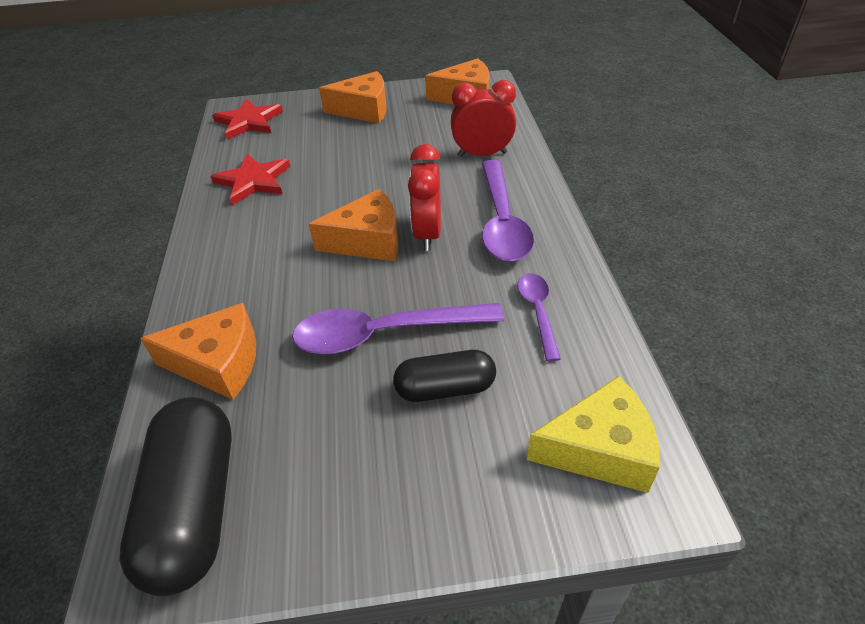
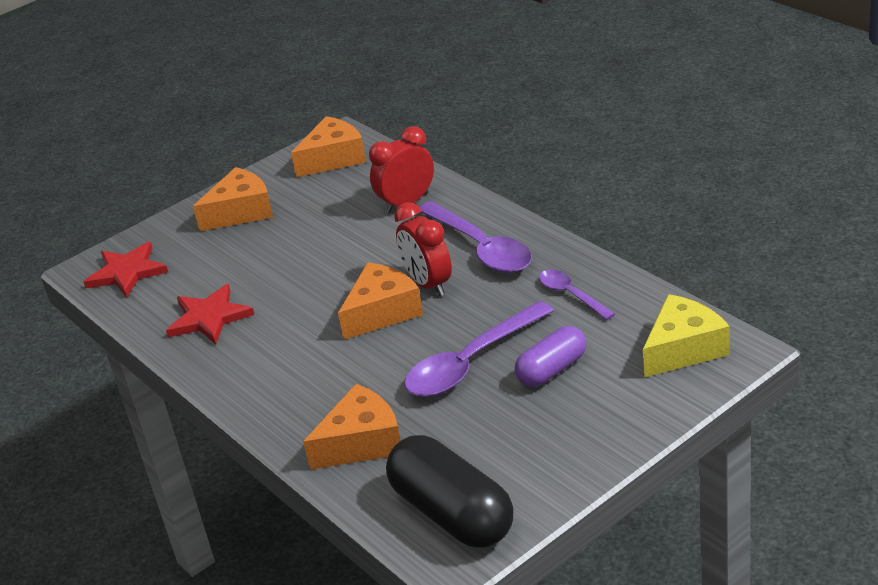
camera: 30 degrees left, 10 degrees down
(445, 388) = (552, 369): black capsule -> purple capsule

